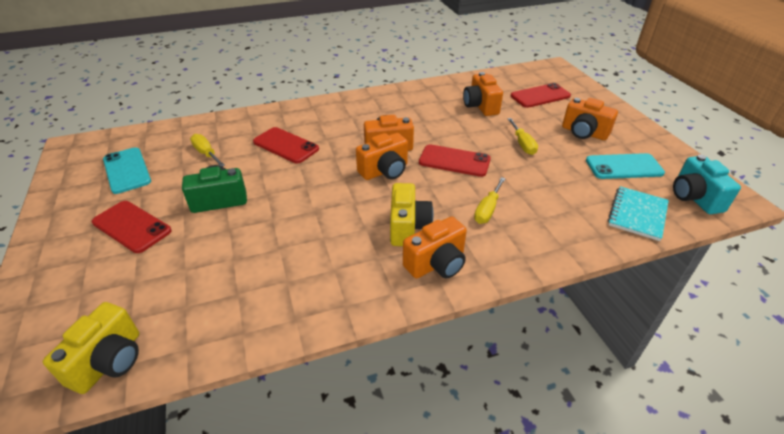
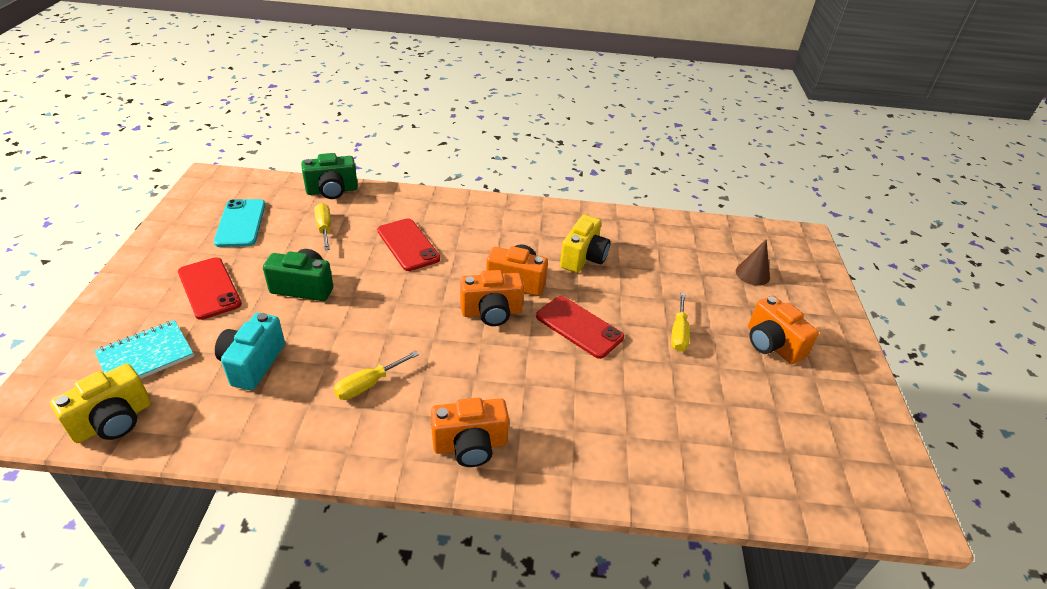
camera: 20 degrees right, 0 degrees up
(194, 126) = (332, 191): none -> green camera
(408, 227) = (469, 390): yellow camera -> yellow camera (583, 258)
(480, 106) = (663, 264): orange camera -> none
(487, 210) = (573, 402): yellow screwdriver -> yellow screwdriver (368, 385)
(540, 96) = (752, 274): red phone -> brown cone
(623, 167) = (789, 409): turquoise phone -> none
(637, 214) = (755, 479): turquoise notebook -> turquoise notebook (146, 356)
(694, 198) = (853, 487): turquoise camera -> turquoise camera (253, 363)

